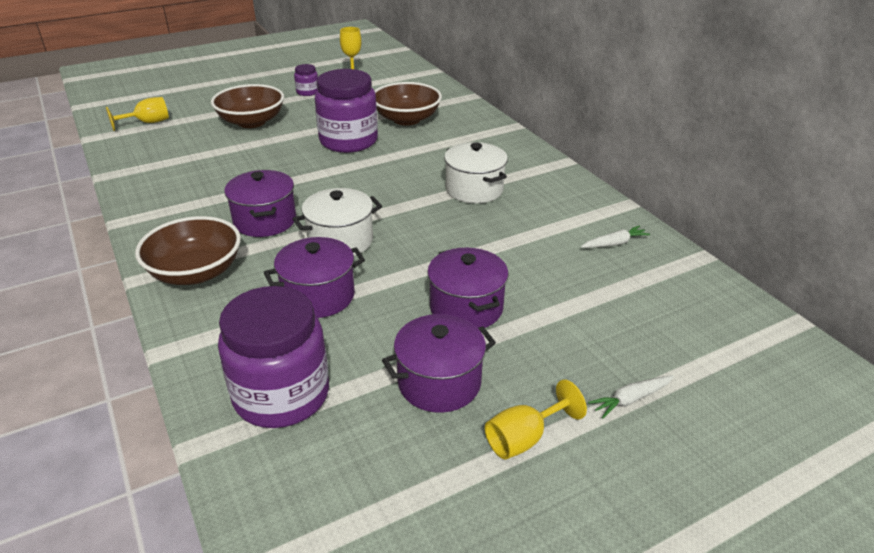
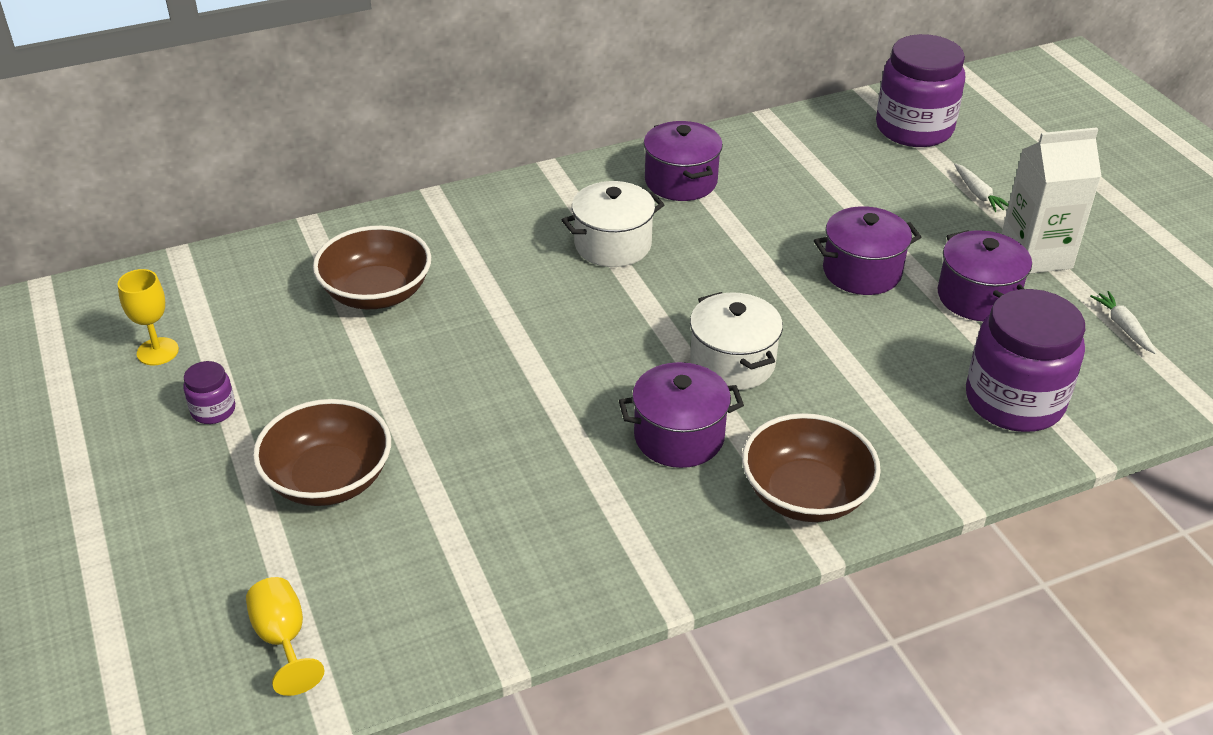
camera: 85 degrees left, 5 degrees up
(318, 296) = (849, 379): purple pot -> purple pot (681, 181)
(348, 141) = (441, 356): purple jar -> purple jar (914, 129)
(524, 438) = (1035, 255): yellow goblet -> white carton
(614, 243) = (741, 162): white carrot -> white carrot (1123, 327)

